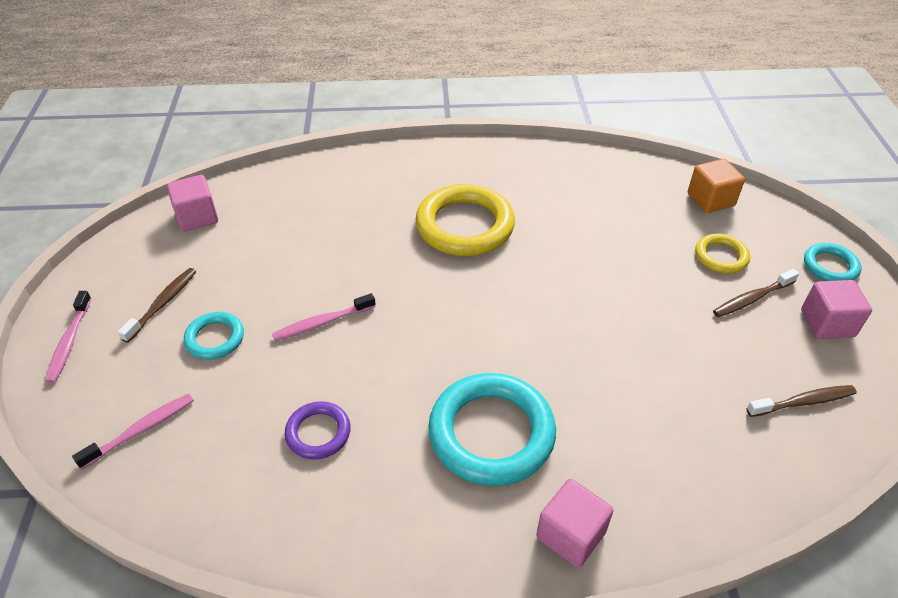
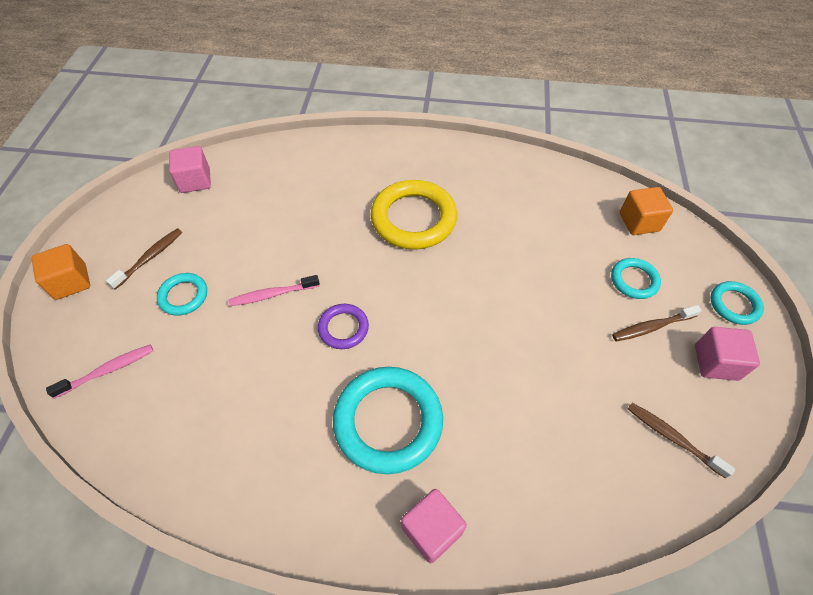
camera: 10 degrees right, 10 degrees up
(69, 342) = (71, 282): pink toothbrush -> orange cube
(318, 433) = (245, 397): purple ring -> purple ring (343, 328)
(721, 256) = (634, 280): yellow ring -> turquoise ring
(803, 402) = (672, 438): brown toothbrush -> brown toothbrush turned 135 degrees counterclockwise

